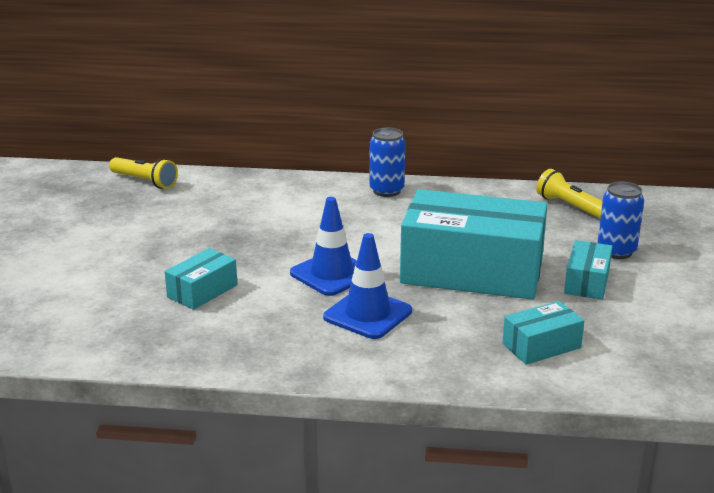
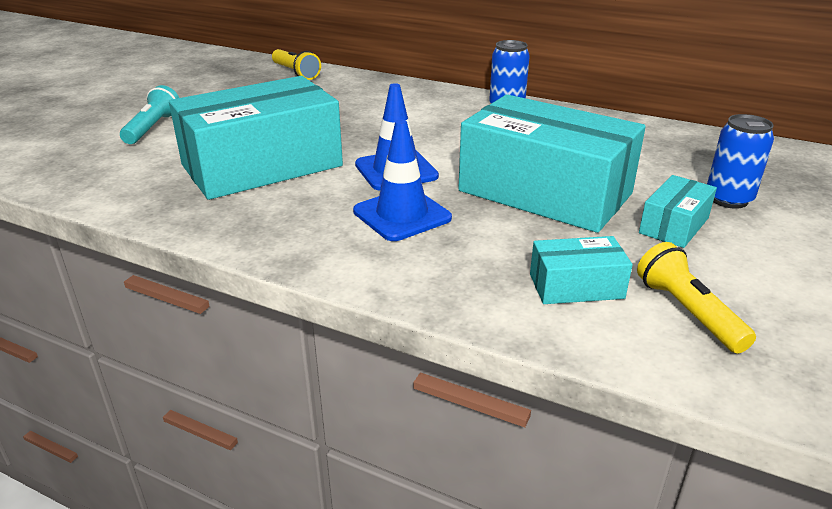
camera: 20 degrees right, 5 degrees up
(50, 270) = (152, 128): none -> turquoise flashlight
(202, 291) = (262, 165): turquoise box -> turquoise box, size x2.23
(571, 207) = (696, 148): yellow flashlight -> yellow flashlight (687, 312)

